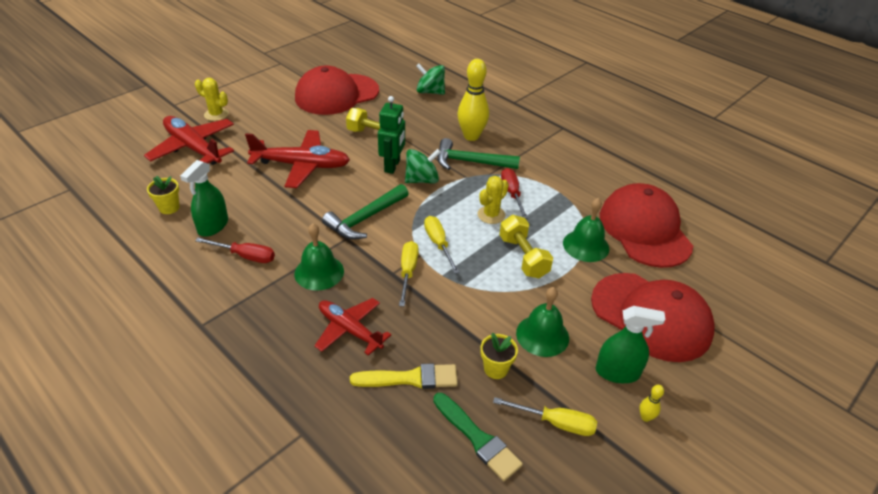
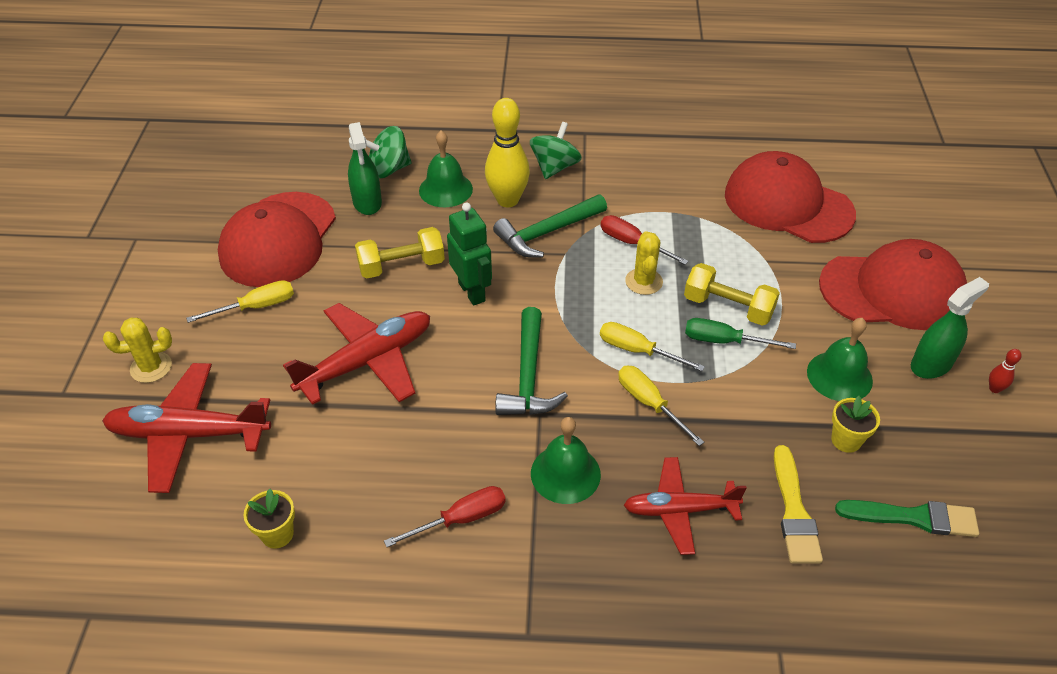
camera: 40 degrees left, 5 degrees up
(213, 226) = (369, 514): green spray bottle -> green spray bottle (367, 202)
(410, 378) = (794, 511): yellow brush -> yellow brush turned 135 degrees clockwise
(422, 180) = (525, 288): green spinning top -> green spinning top (554, 167)
(495, 271) = (724, 341): none -> green screwdriver
(555, 423) = (946, 450): yellow screwdriver -> yellow screwdriver (256, 307)
(586, 245) = (763, 256): green bell -> green bell (445, 189)
(645, 417) = (994, 389): yellow bowling pin -> red bowling pin

